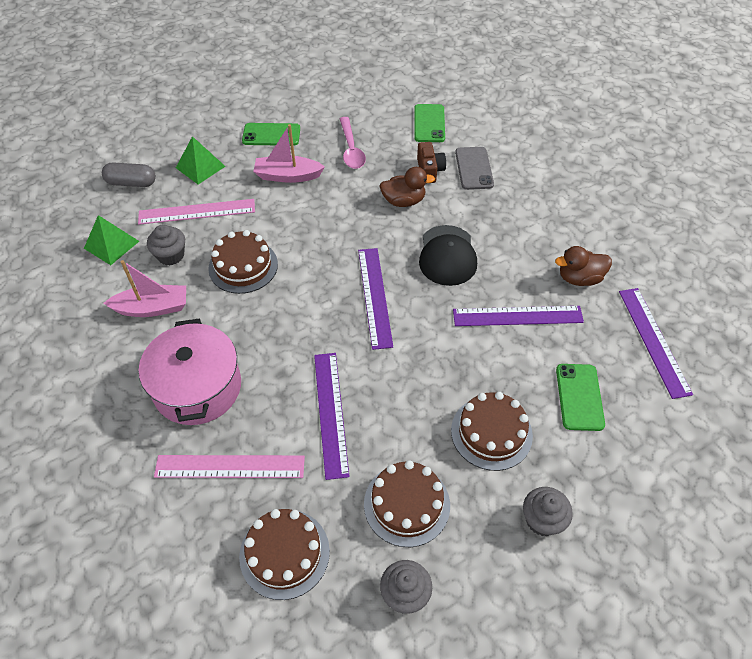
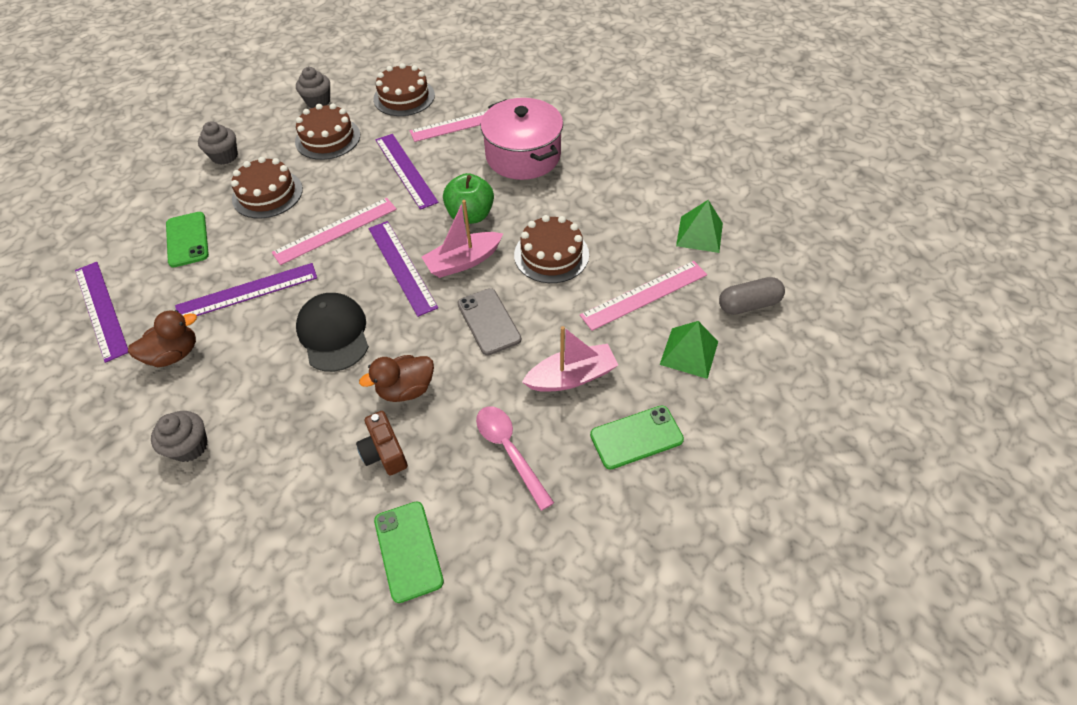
camera: 160 degrees right, 0 degrees up
(152, 308) = (608, 195): pink boat -> pink boat (463, 261)
(171, 255) = (631, 242): grey cupcake -> grey cupcake (190, 446)
(290, 329) = (470, 215): none -> green apple
(425, 356) = (335, 231): none -> pink ruler
(474, 168) = (320, 478): grey phone -> grey phone (489, 321)

